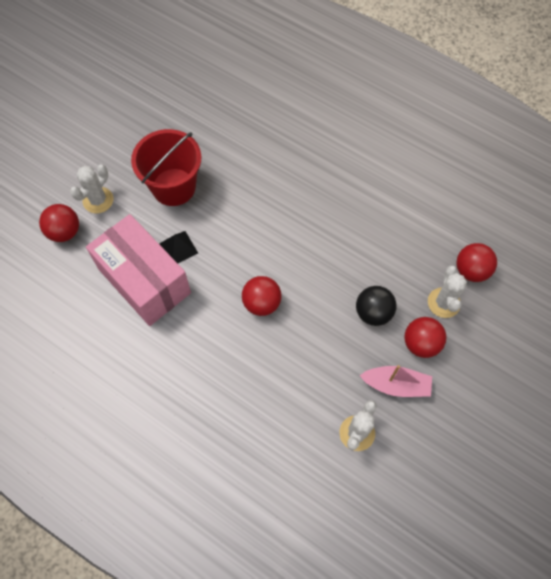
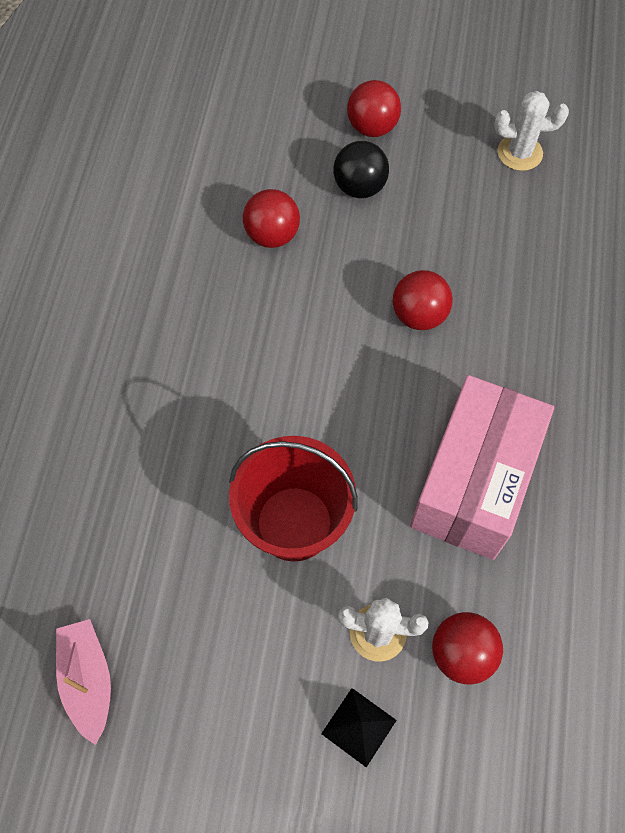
camera: 115 degrees left, 0 degrees up
(178, 248) = (396, 462): black pyramid -> black pyramid (359, 727)
(396, 385) = (439, 135): pink boat -> pink boat (88, 680)
(443, 303) = (304, 121): white cactus -> none
(471, 270) = (243, 106): red ball -> red ball (272, 235)

